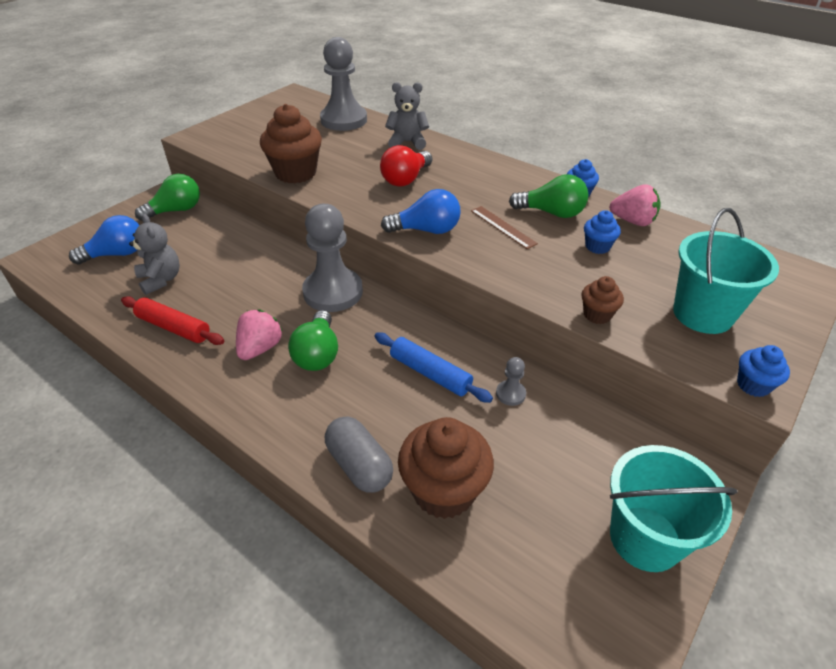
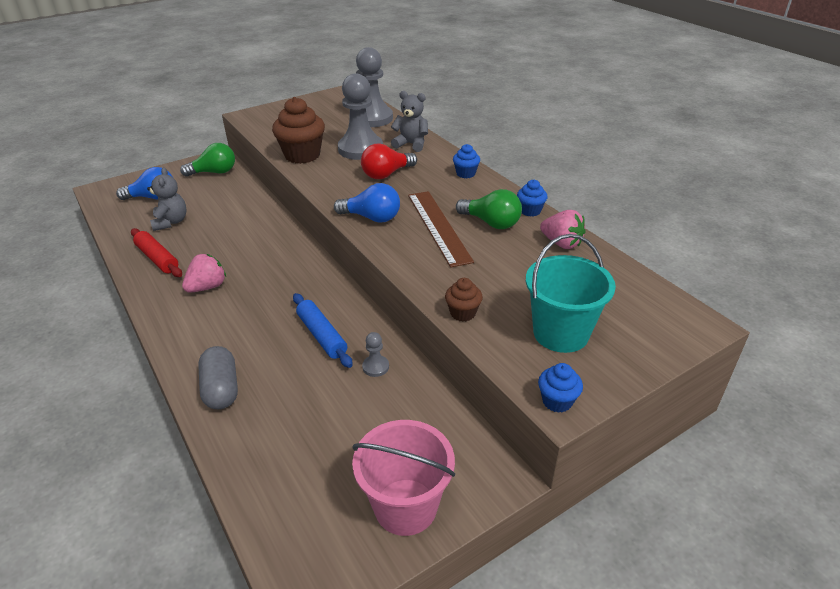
camera: 20 degrees right, 5 degrees down
(318, 354) = (246, 301): green light bulb -> none
(333, 292) = (289, 257): grey pawn -> grey pawn (360, 149)
(443, 491) = (270, 424): brown cupcake -> none
(503, 227) = (438, 227): brown ruler -> brown ruler, size x1.80
(597, 246) = (510, 258): blue cupcake -> blue cupcake (465, 174)
(645, 538) = (405, 506): turquoise bucket -> pink bucket

